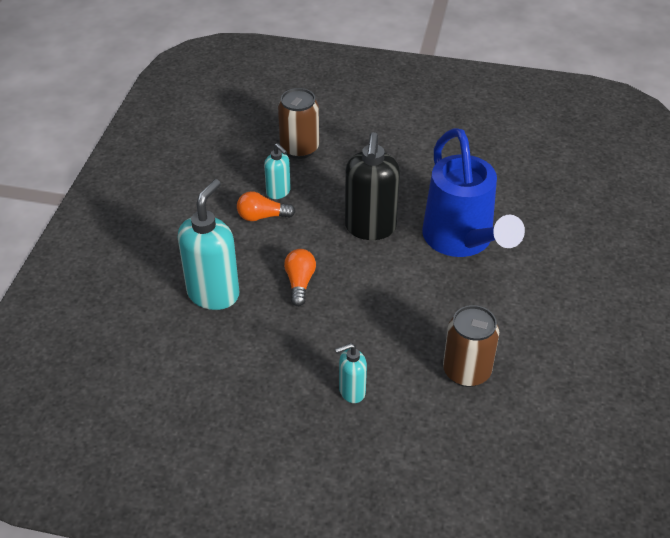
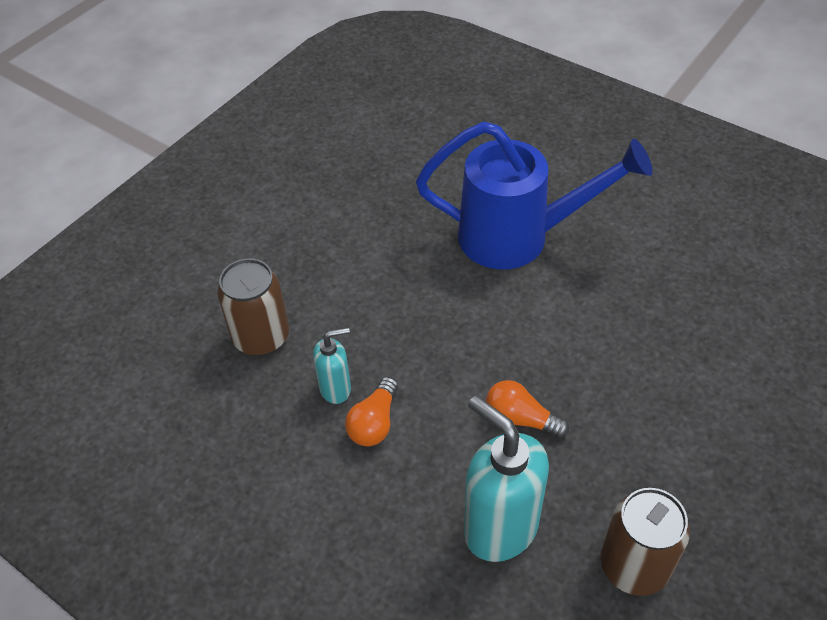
camera: 65 degrees left, 5 degrees up
(351, 391) = (722, 423): turquoise soap dispenser -> none
(370, 228) = (455, 313): black soap dispenser -> none
(466, 371) = (719, 306): brown can -> brown can (634, 566)

